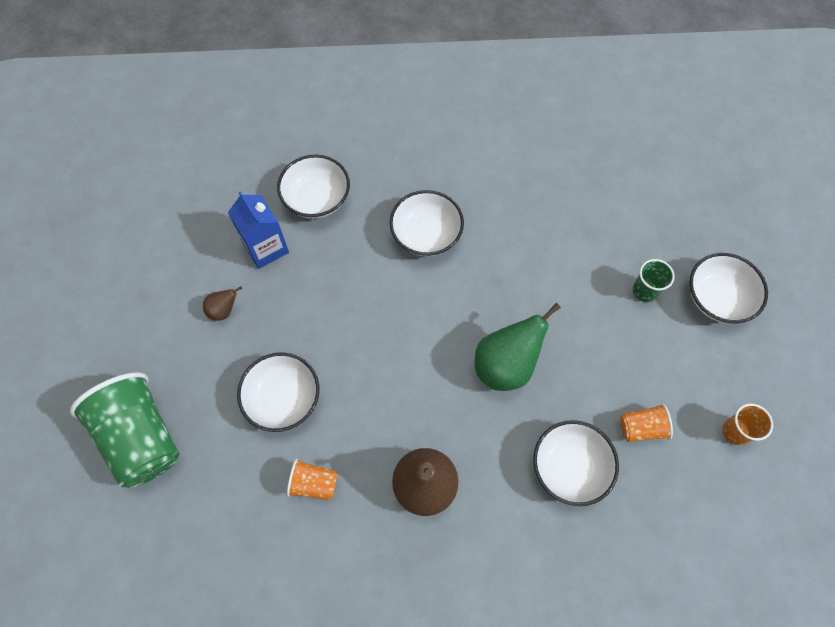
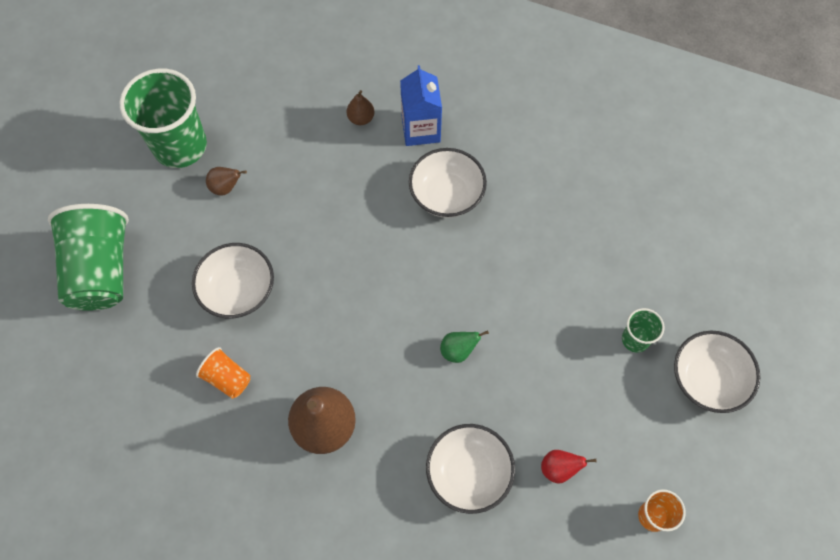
camera: 25 degrees right, 0 degrees up
(160, 290) = (180, 146): none -> green cup
(266, 248) = (291, 145): blue carton -> blue carton (421, 129)
(317, 199) = (361, 118): white bowl -> brown pear
(506, 365) = (458, 351): green pear -> green pear, size x0.49
(641, 428) = (559, 469): orange cup -> red pear

